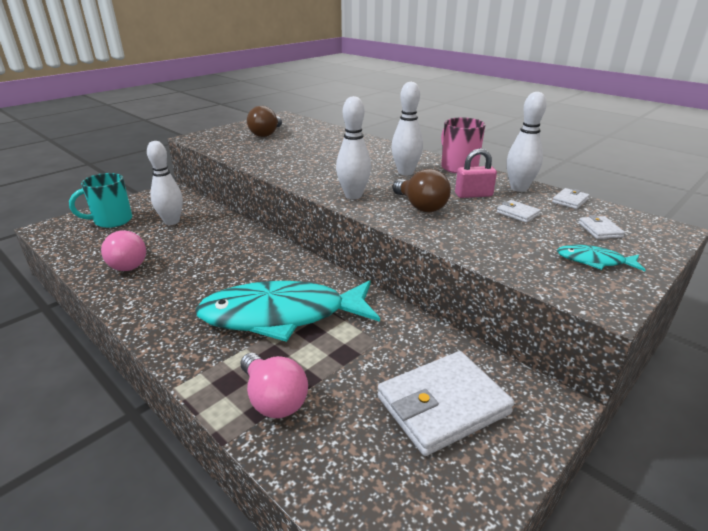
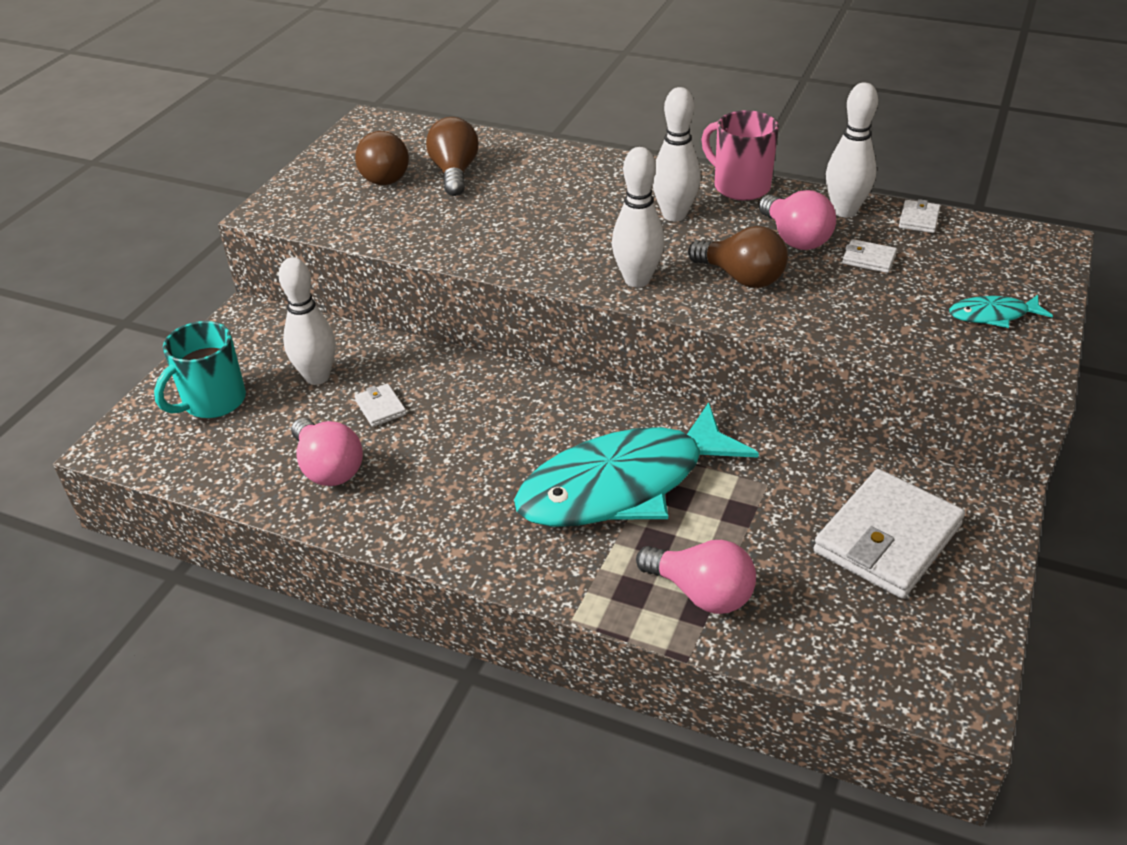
camera: 20 degrees left, 10 degrees up
(301, 138) = (455, 173): none -> brown light bulb
(473, 195) = (794, 238): pink padlock -> pink light bulb
(600, 230) = (976, 263): white wallet -> white wallet (380, 408)

